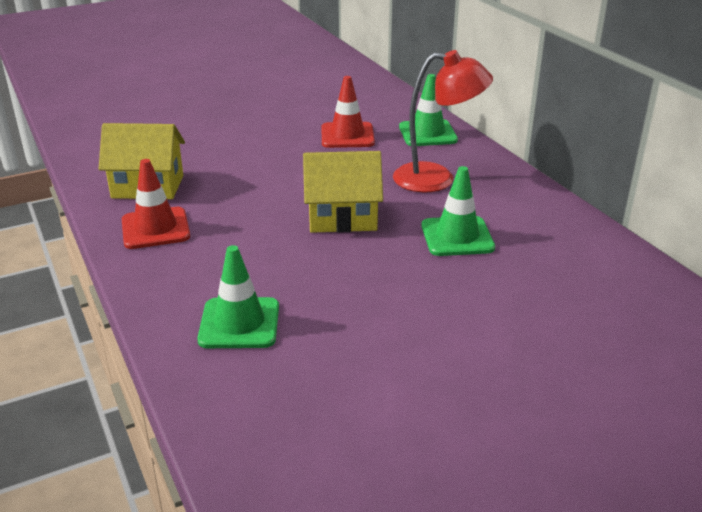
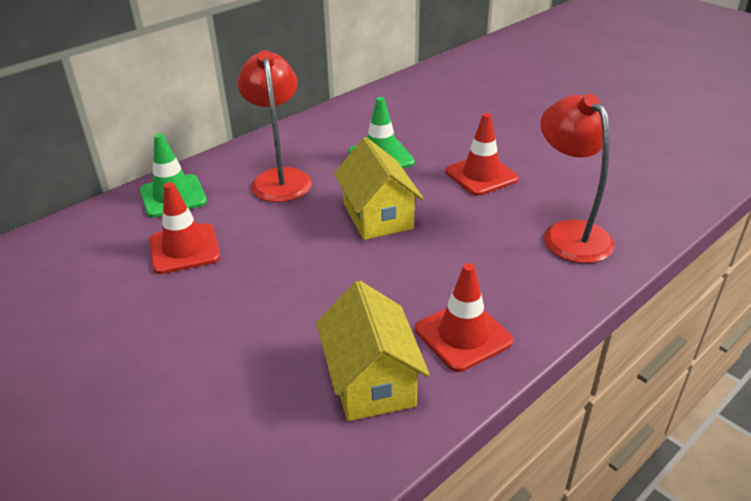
camera: 105 degrees left, 5 degrees up
(239, 323) = (569, 233): green traffic cone -> red lamp
(388, 294) = (481, 175): none -> red traffic cone

